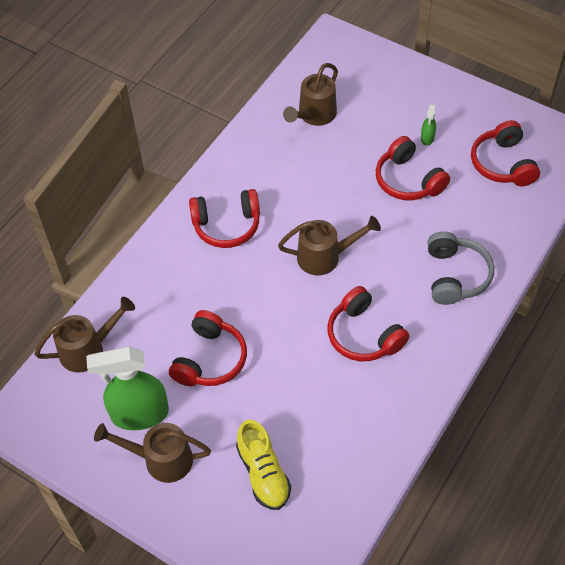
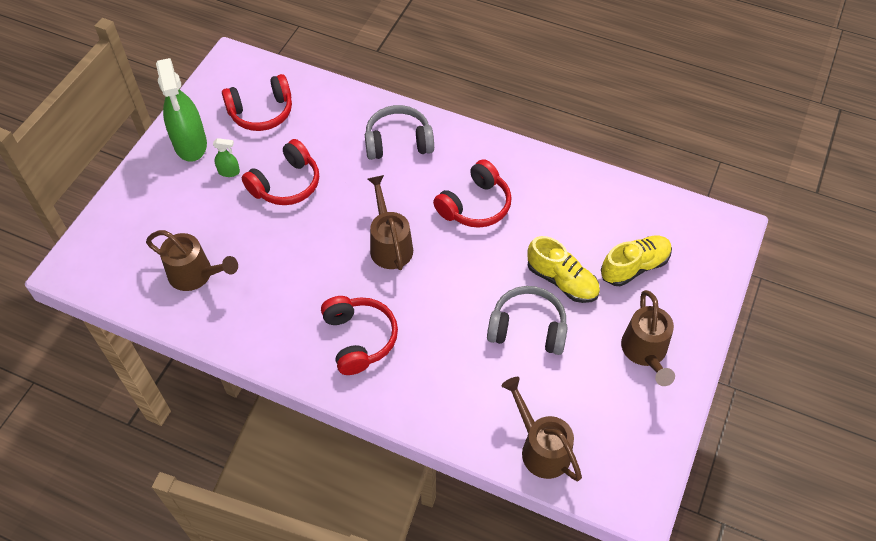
camera: 100 degrees left, 0 degrees up
(139, 414) = (603, 381): green spray bottle -> green spray bottle (190, 144)
(210, 359) = (527, 328): red headphones -> grey headphones
(258, 399) = (562, 281): none -> yellow shoe

